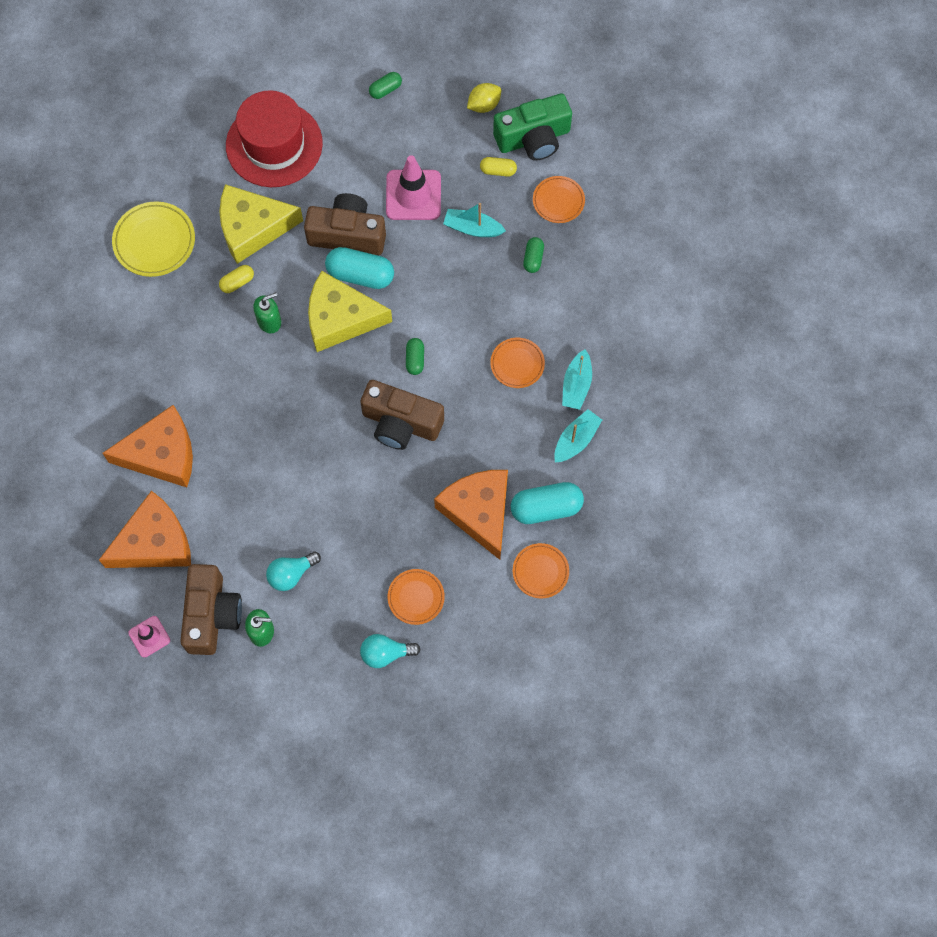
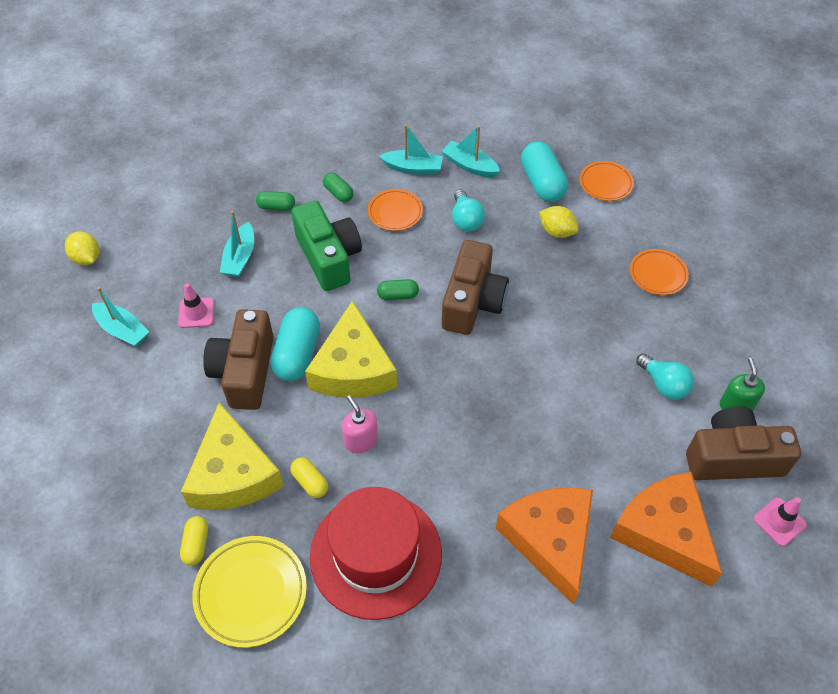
camera: 95 degrees left, 15 degrees down
(269, 321) = (361, 440): green soap dispenser -> pink soap dispenser
(274, 144) = (114, 463): red hat -> red hat (376, 554)
(385, 90) = (51, 351): green capsule -> green capsule (338, 193)
(385, 653) = (722, 294): turquoise light bulb -> turquoise light bulb (466, 220)
(401, 140) = (122, 330): none -> turquoise boat
(413, 195) = (196, 313): pink traffic cone -> pink traffic cone, size x0.55
(479, 512) = (557, 232): orange cheese -> yellow lemon
(498, 171) = (171, 241): yellow capsule -> yellow capsule (196, 545)
(533, 138) = (134, 214): green camera -> green camera (329, 257)
(558, 201) = (210, 191): orange plate -> none

